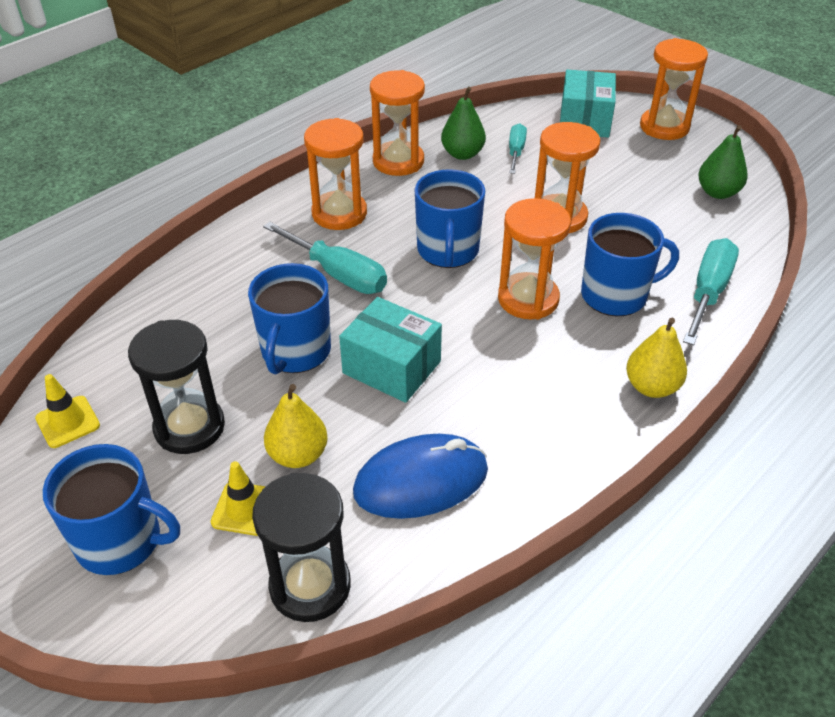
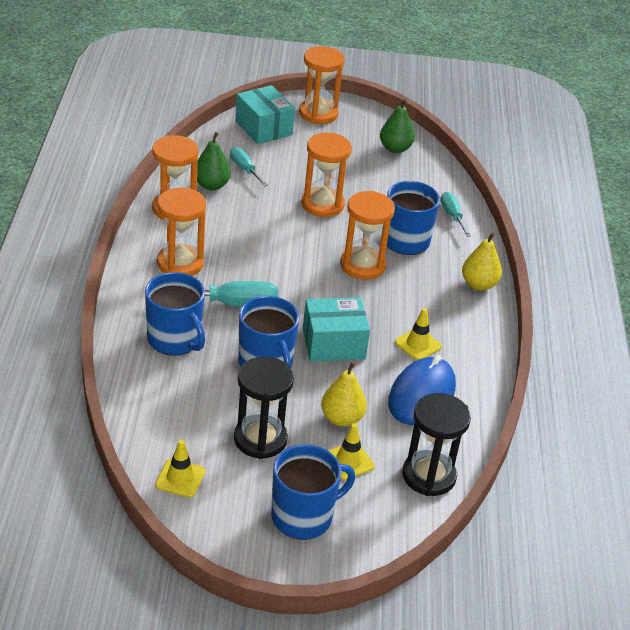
camera: 45 degrees left, 5 degrees down
(448, 251) = (281, 257): blue mug -> blue mug (175, 339)
(488, 419) = (418, 344): none -> yellow traffic cone
(708, 292) = (452, 216): turquoise screwdriver -> turquoise screwdriver, size x0.61

